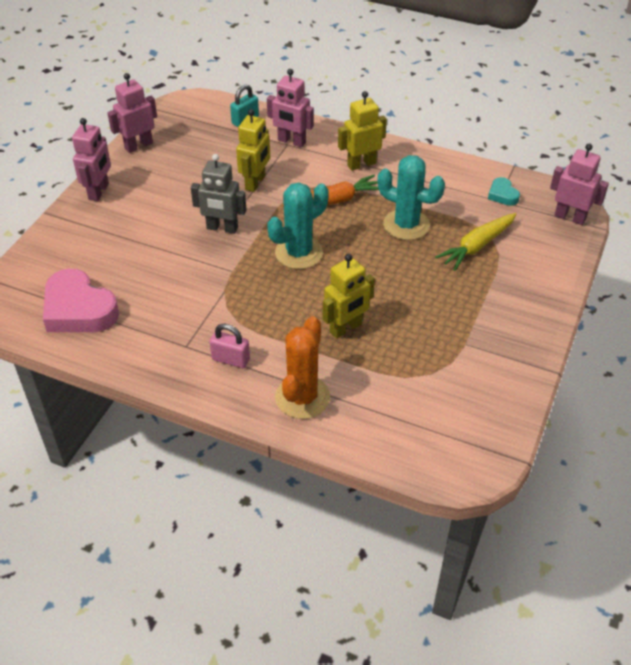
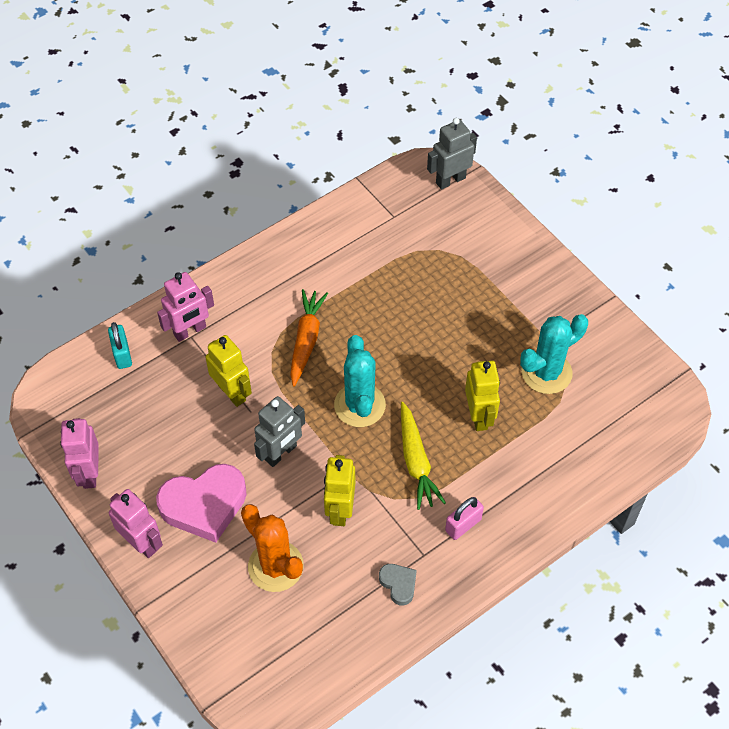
camera: 60 degrees left, 10 degrees up
(79, 309) = (316, 630): pink heart -> pink heart (204, 505)
(148, 341) = (398, 584): none -> grey heart
(302, 397) = (539, 489): orange cactus -> orange cactus (275, 566)
(361, 164) = (269, 291): yellow robot -> yellow robot (340, 510)
(406, 225) = (379, 302): turquoise cactus -> turquoise cactus (546, 373)
(477, 246) = (441, 266): yellow carrot -> yellow carrot (416, 461)
(502, 195) = (389, 209): turquoise heart -> none
(570, 217) = (450, 180): pink robot -> grey robot

